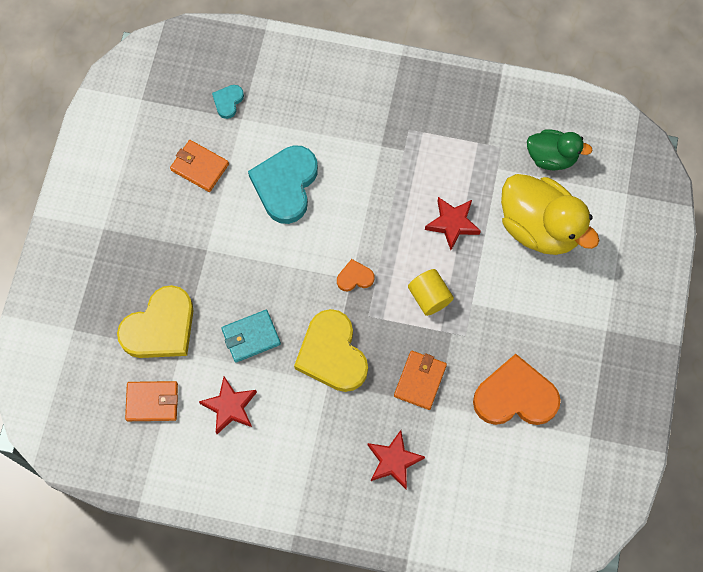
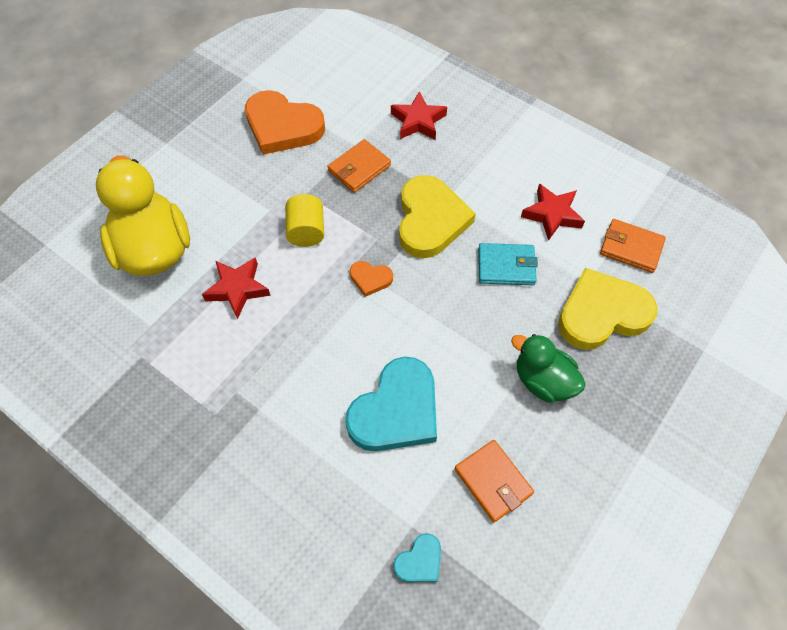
camera: 155 degrees left, 10 degrees down
(551, 157) = (86, 312): green duck -> green duck (543, 381)

